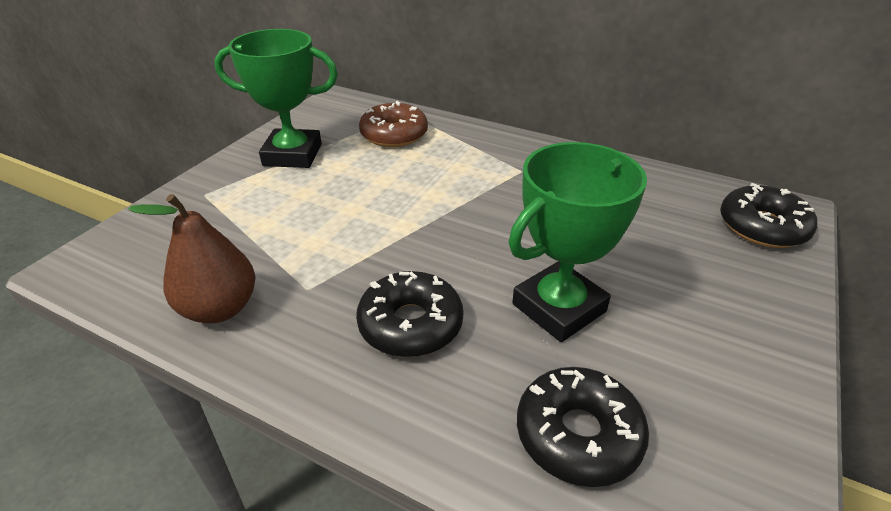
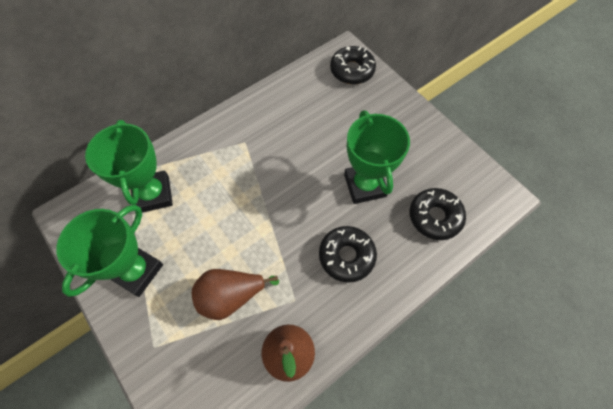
camera: 65 degrees left, 25 degrees up
(289, 229) = (231, 296): none -> brown pear
(394, 135) = (153, 194): brown donut -> green trophy

